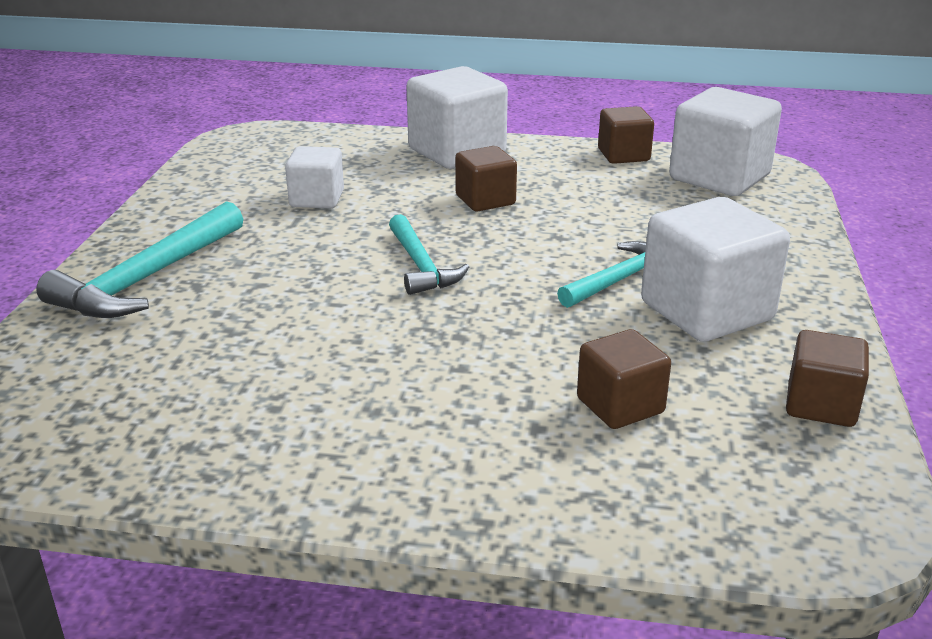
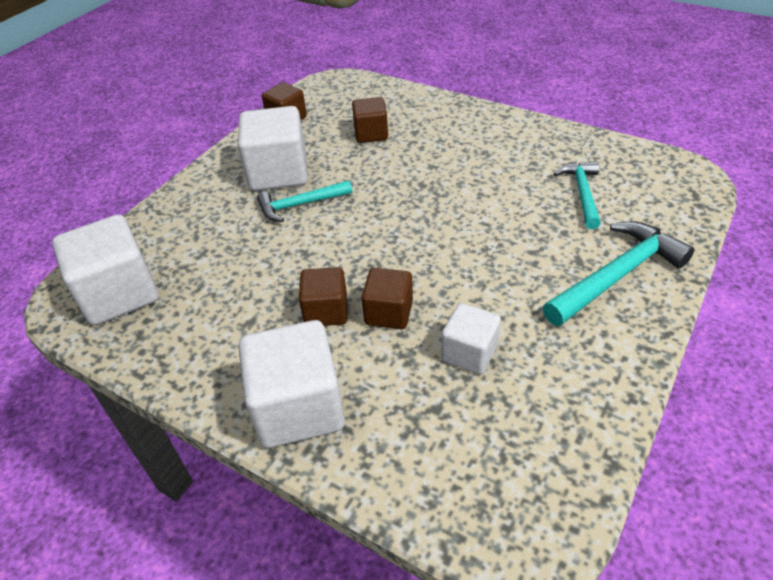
camera: 155 degrees left, 15 degrees up
(421, 266) = (417, 244): turquoise hammer -> turquoise hammer (582, 193)
(623, 155) = (153, 352): brown cube -> brown cube (389, 313)

